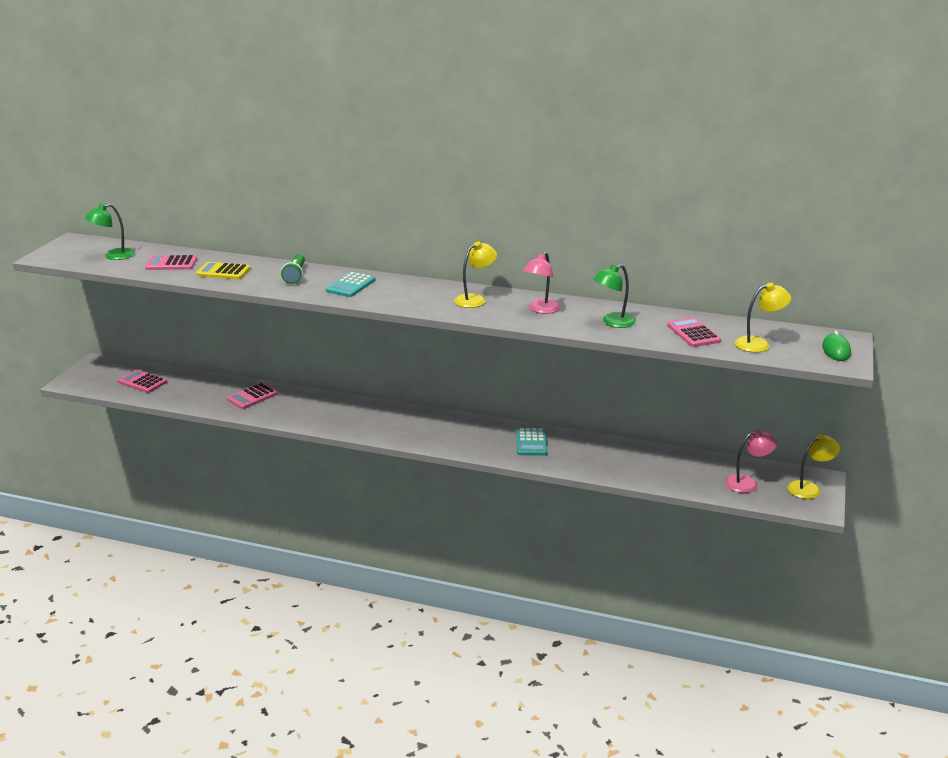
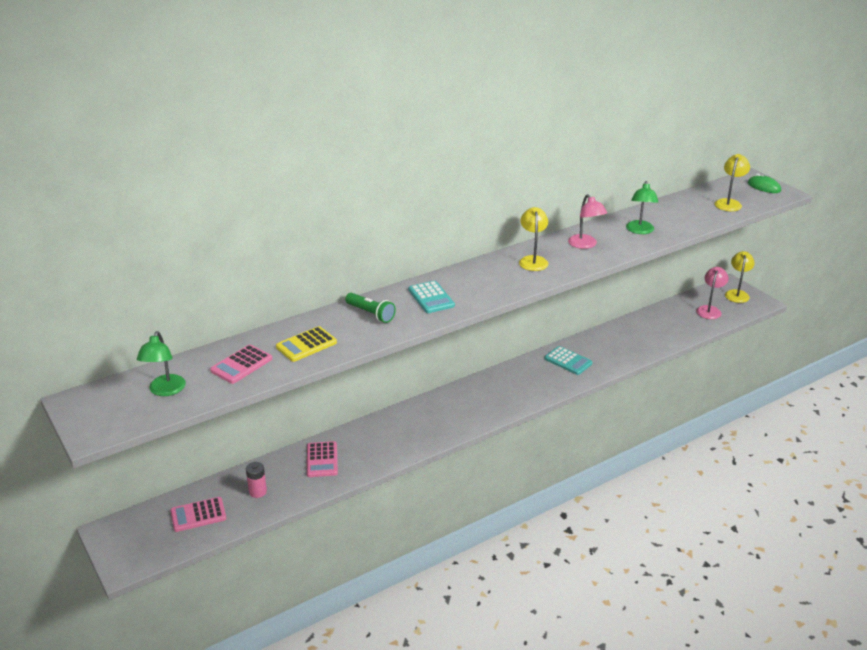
camera: 50 degrees left, 5 degrees up
(189, 390) = (258, 492): none -> pink battery
(693, 333) = (689, 214): pink calculator -> none

